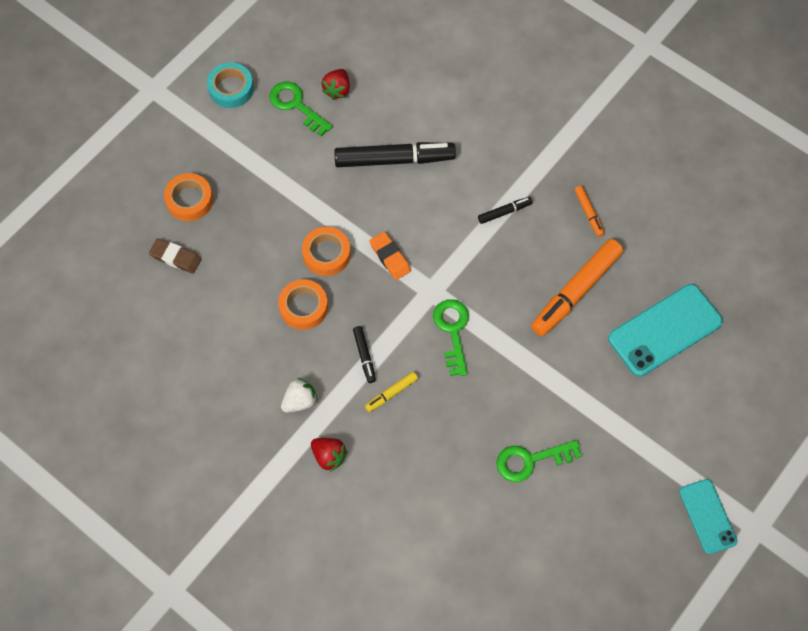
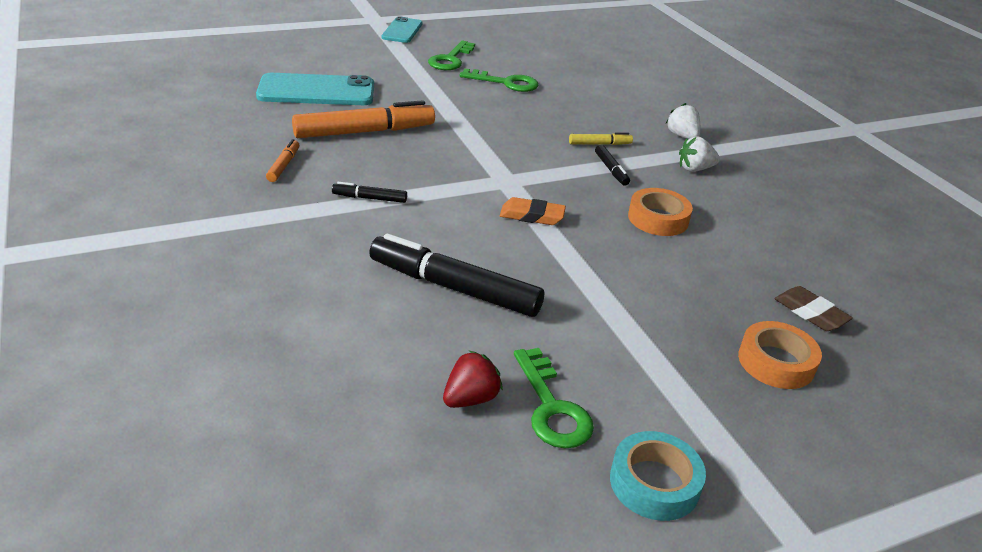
camera: 155 degrees left, 30 degrees down
(326, 254) = (606, 244): orange tape -> none
(329, 456) = (682, 136): red strawberry -> white strawberry
(364, 356) = (611, 170): black marker -> black marker turned 150 degrees clockwise
(390, 257) = (532, 216): orange eraser -> orange eraser turned 75 degrees counterclockwise
(452, 331) = (508, 153): green key -> green key (450, 59)

